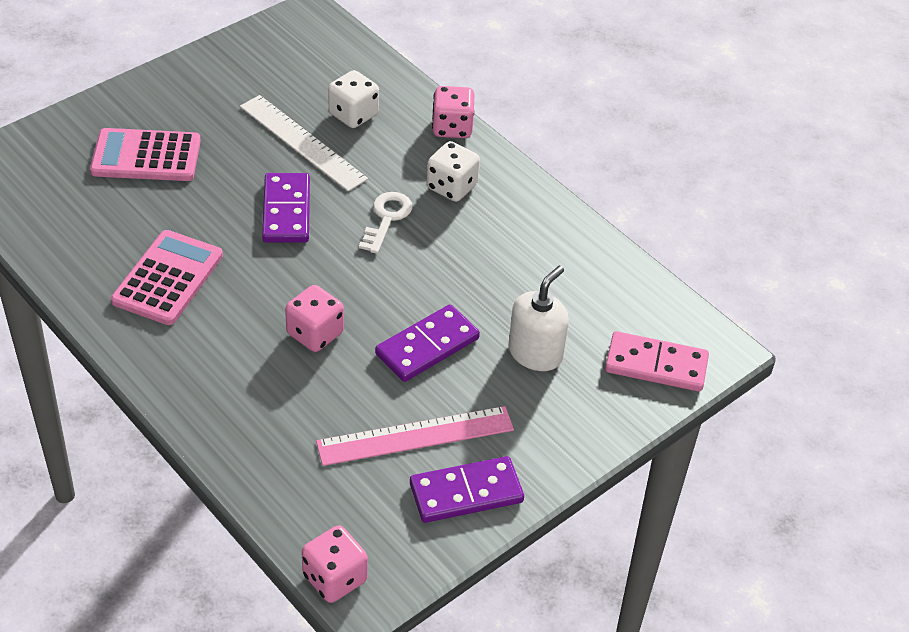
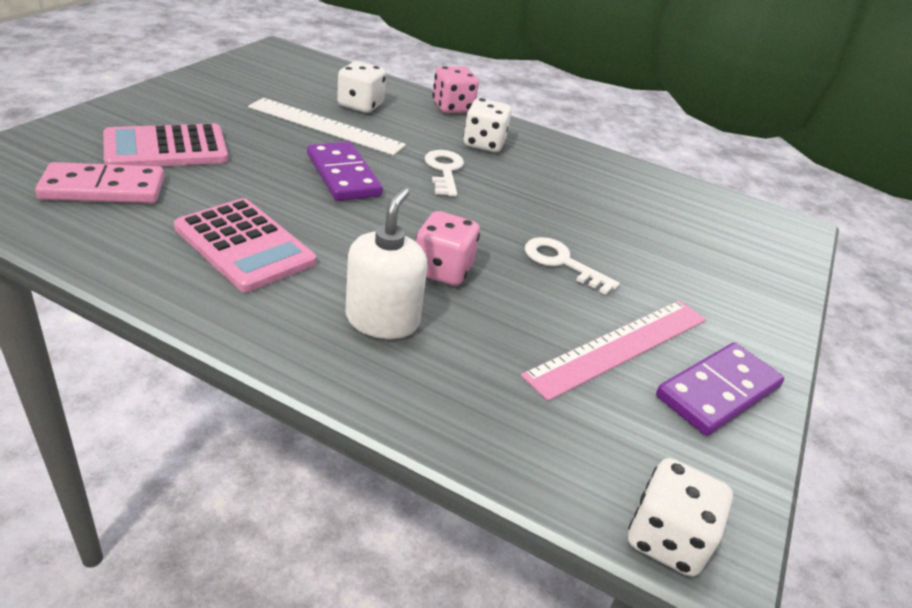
camera: 25 degrees left, 10 degrees down
(168, 278) = (244, 245): pink calculator -> pink calculator turned 135 degrees clockwise
(334, 578) = (667, 539): pink dice -> white dice
(427, 346) = (562, 263): purple domino -> white key
(535, 353) = (662, 252): white soap dispenser -> white soap dispenser (382, 320)
(656, 365) = (764, 245): pink domino -> pink domino (103, 188)

